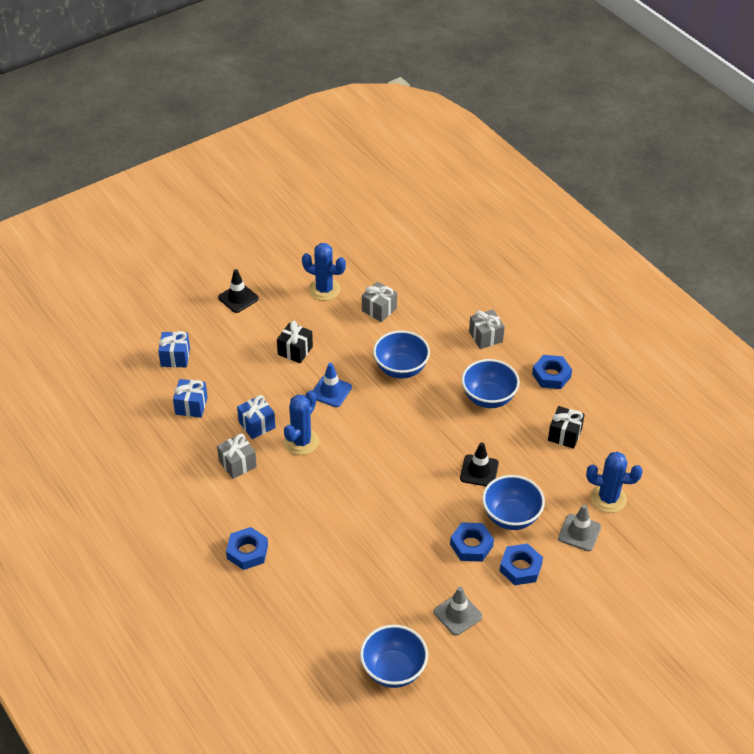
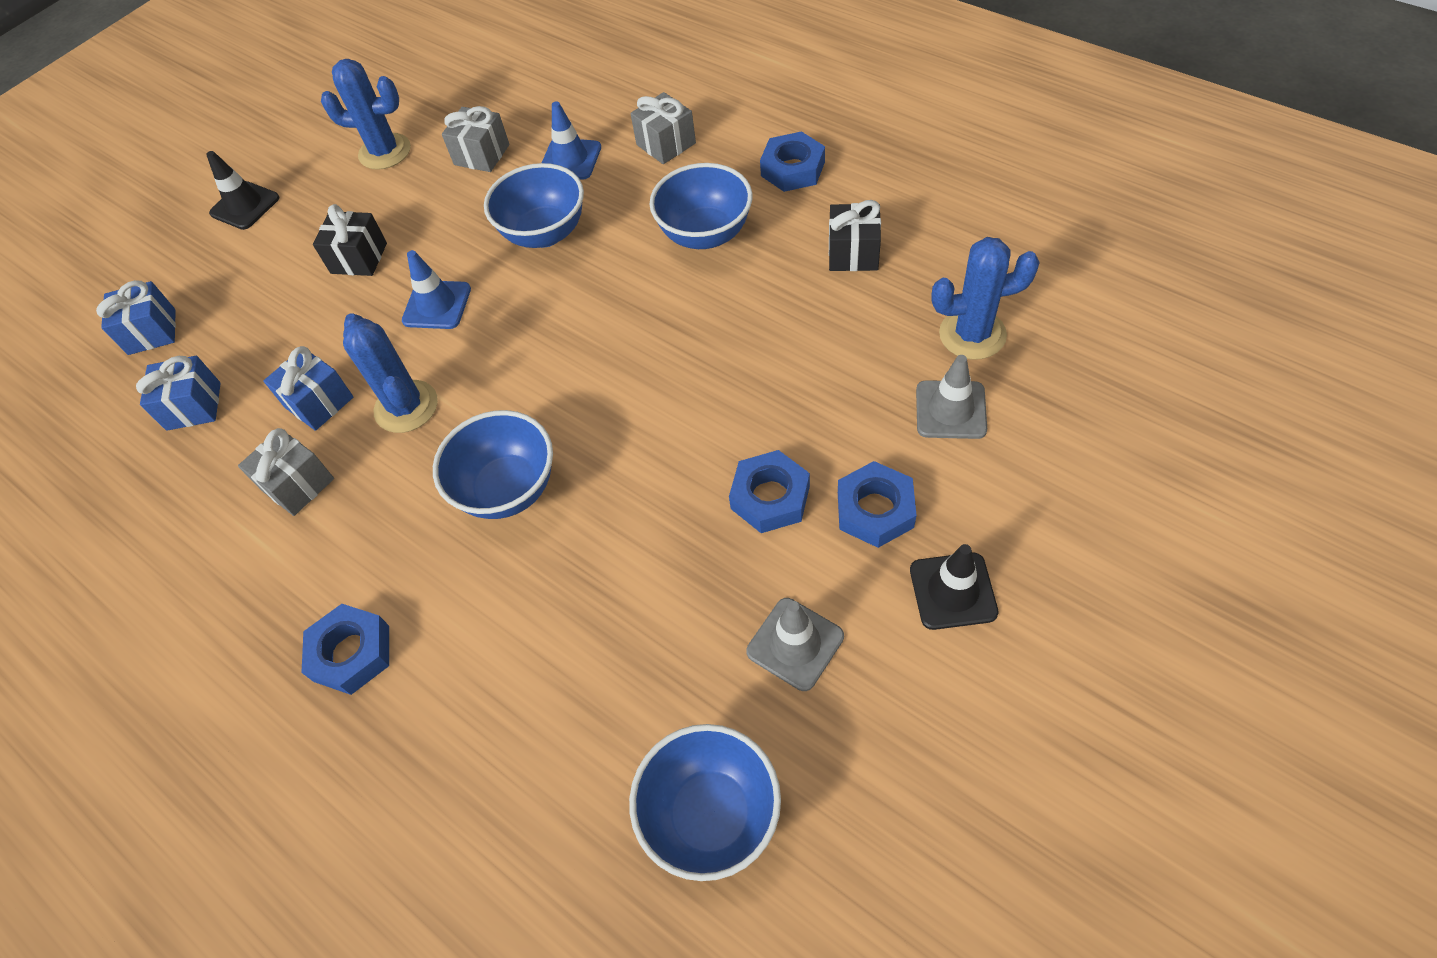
camera: 10 degrees left, 10 degrees up
(301, 441) = (406, 407): blue cactus -> blue cactus turned 45 degrees counterclockwise
(428, 329) = (570, 159): none -> blue traffic cone
(479, 471) = (734, 358): black traffic cone -> black traffic cone (953, 591)
(511, 517) = (820, 421): blue bowl -> blue bowl (508, 489)

